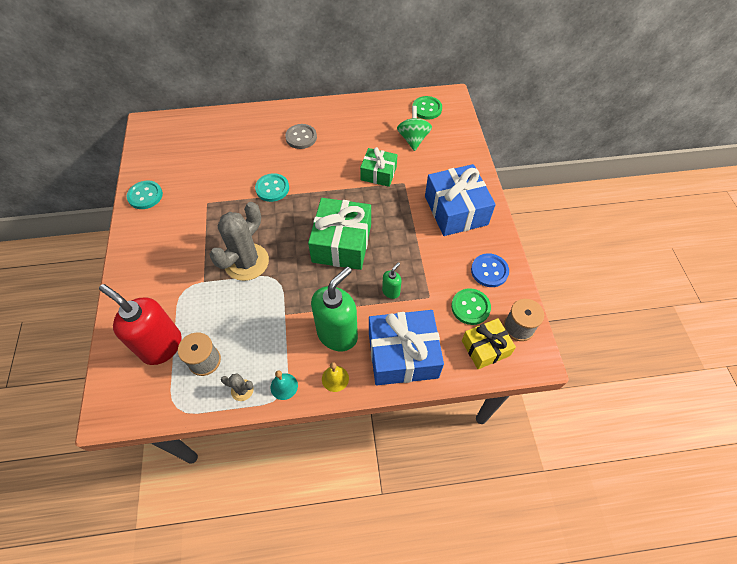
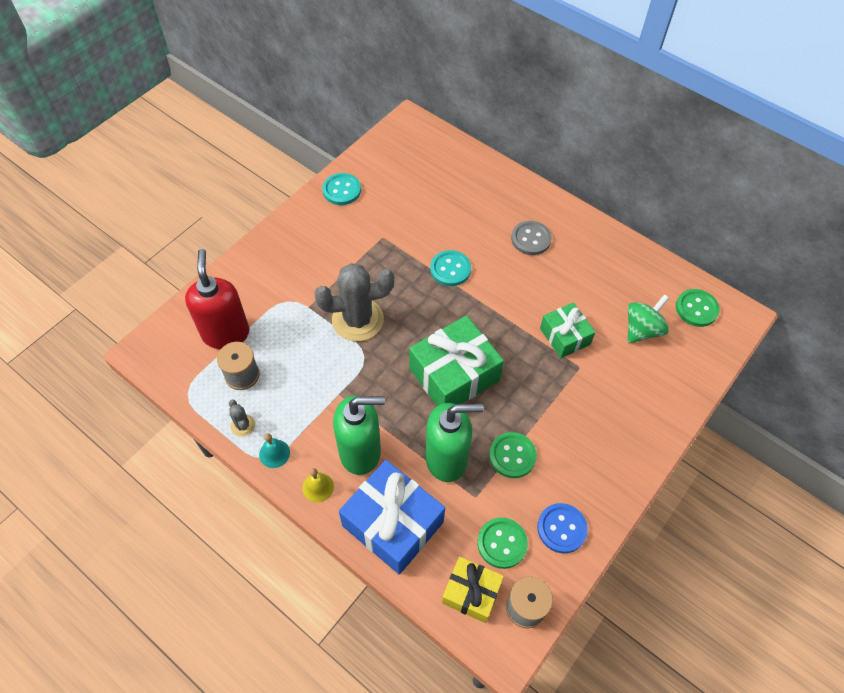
camera: 45 degrees right, 0 degrees up
(391, 291) = (447, 459): green soap dispenser -> green soap dispenser, size x2.21
(423, 258) = (512, 456): none -> green button
(456, 210) = (600, 440): blue gift -> none

